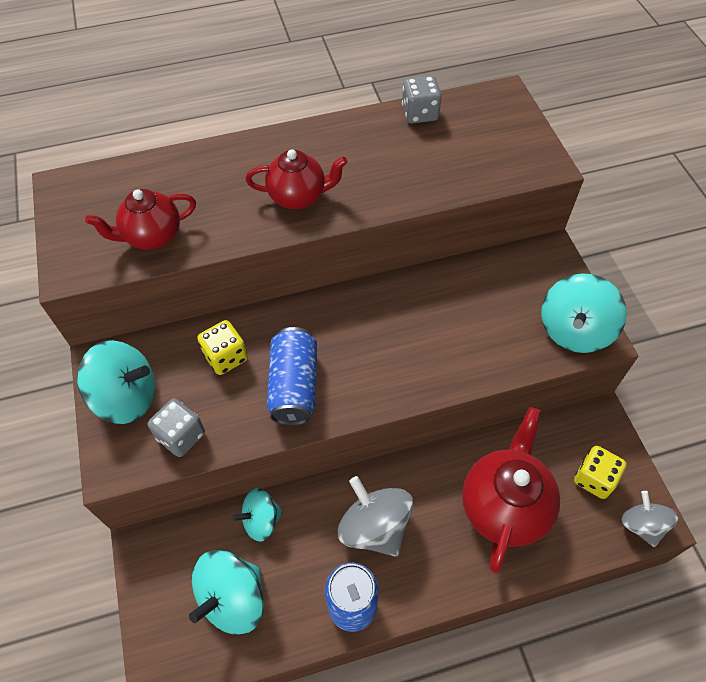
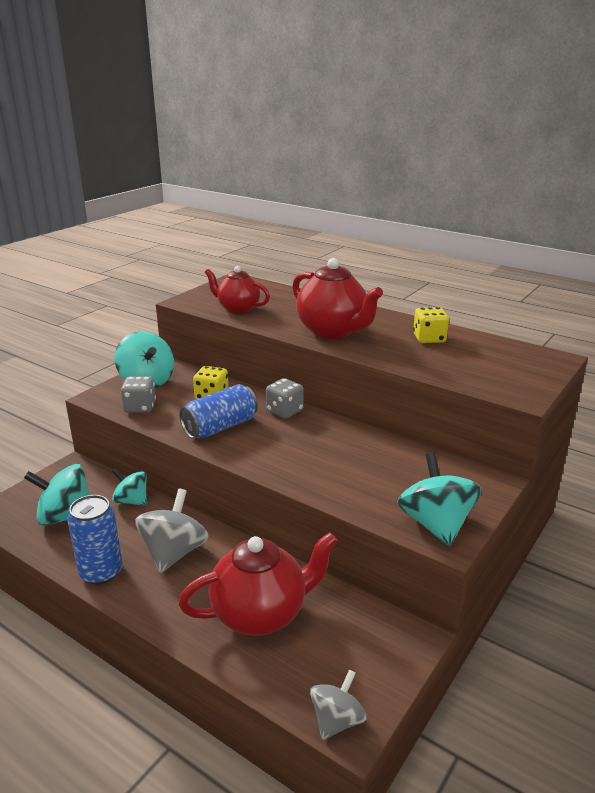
camera: 50 degrees right, 30 degrees down
(298, 196) = (333, 331): red teapot -> red teapot, size x1.55
(420, 113) = (474, 339): grey dice -> grey dice (284, 411)
(574, 330) = (436, 524): turquoise spinning top -> turquoise spinning top turned 90 degrees clockwise
(594, 478) = (348, 661): yellow dice -> yellow dice (429, 338)

